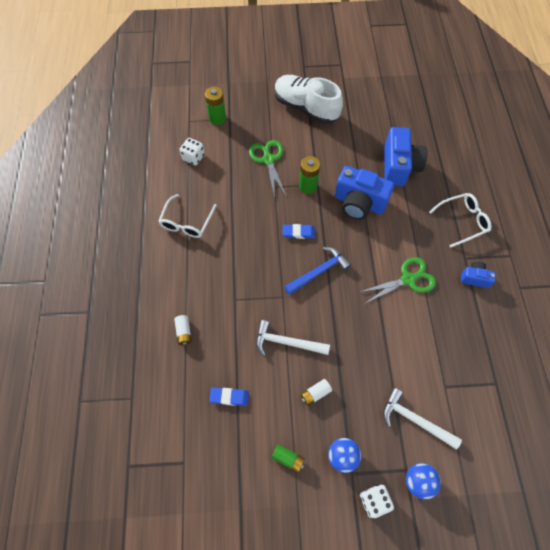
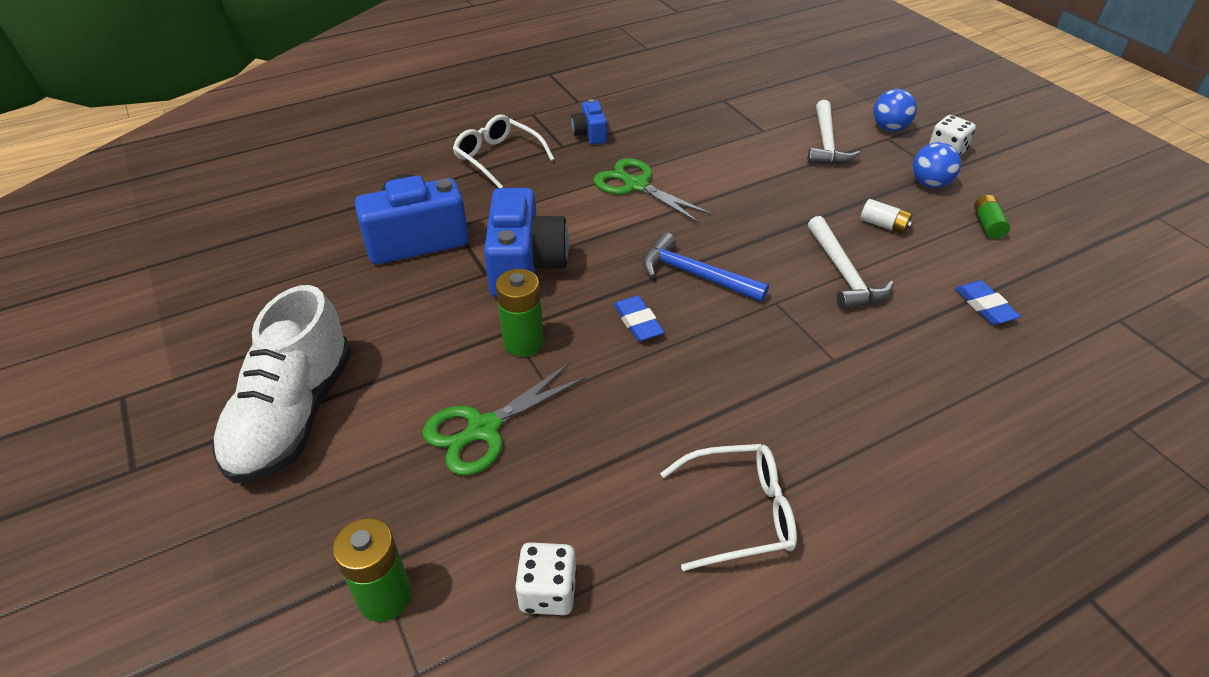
camera: 115 degrees left, 20 degrees down
(184, 332) = (956, 406): white battery -> none

